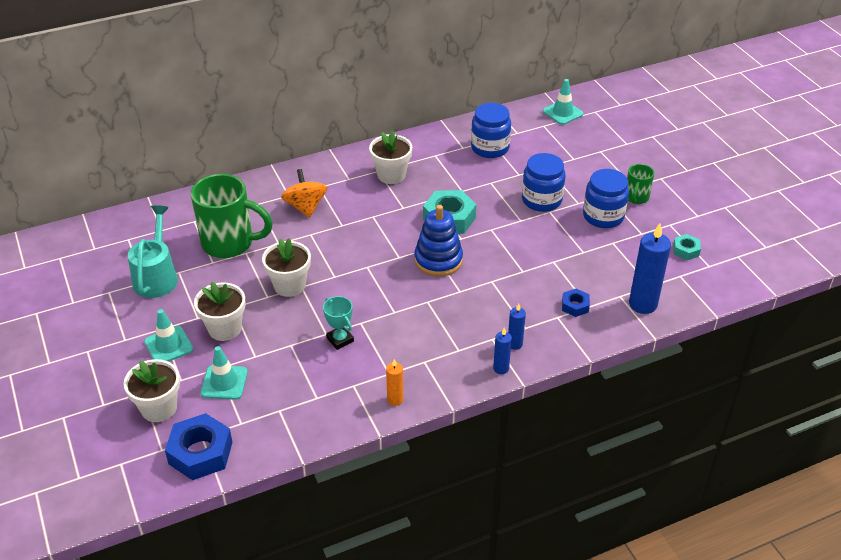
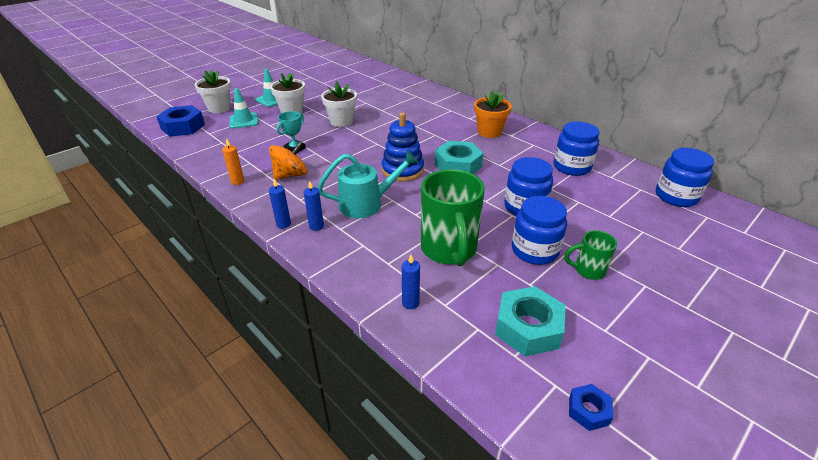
camera: 70 degrees right, 5 degrees down
(157, 276) = (329, 84): turquoise watering can -> turquoise watering can (367, 204)
(230, 243) = (371, 96): green mug -> green mug (449, 250)
(305, 207) = (425, 110): orange spinning top -> orange spinning top (291, 175)
(391, 175) = (489, 132): white flower pot -> orange flower pot
(562, 113) = (676, 196): turquoise traffic cone -> blue jar
(575, 306) = (383, 253): blue nut -> blue nut (588, 410)
(643, 304) = (410, 303): blue candle -> blue candle, size x0.52
(686, 250) = (528, 327): turquoise nut -> turquoise nut, size x1.91

